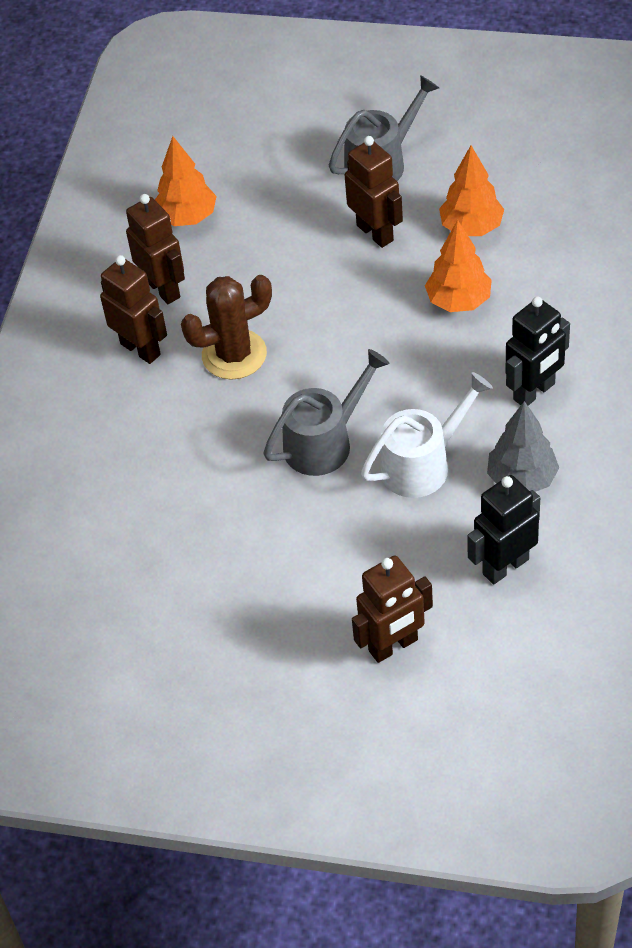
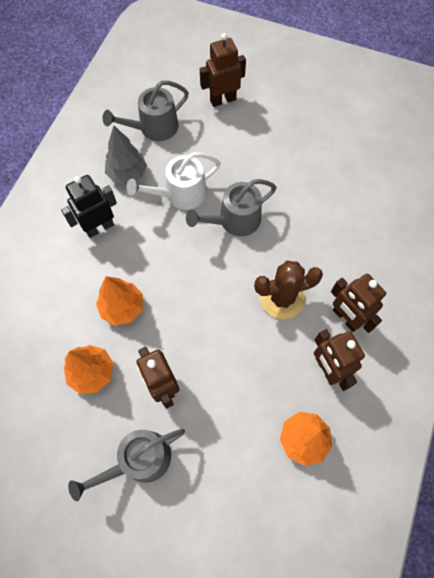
camera: 175 degrees left, 15 degrees up
(505, 566) = (154, 128): black robot -> grey watering can

